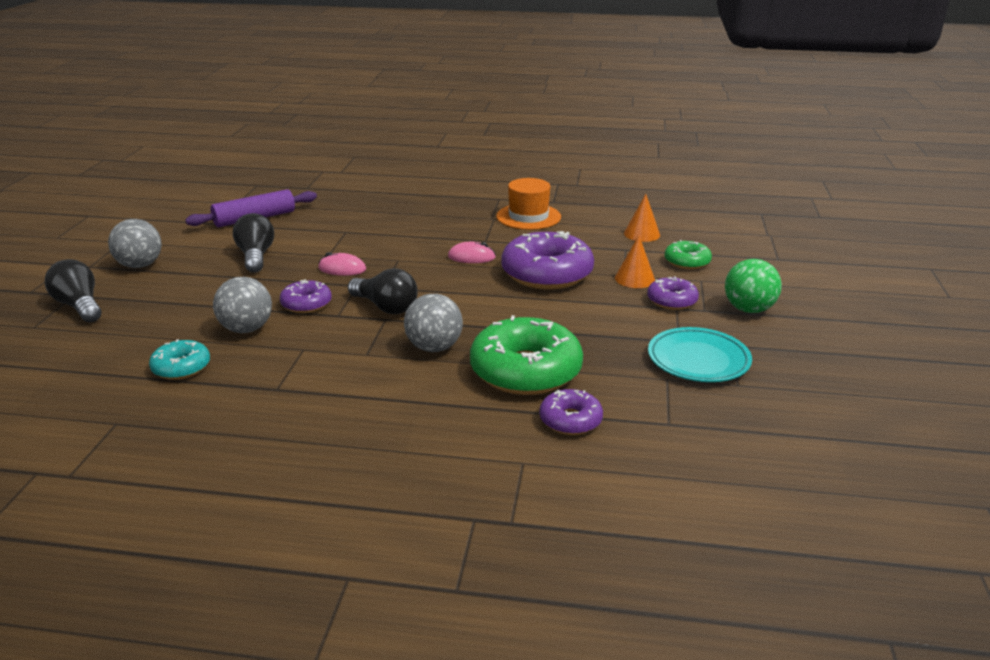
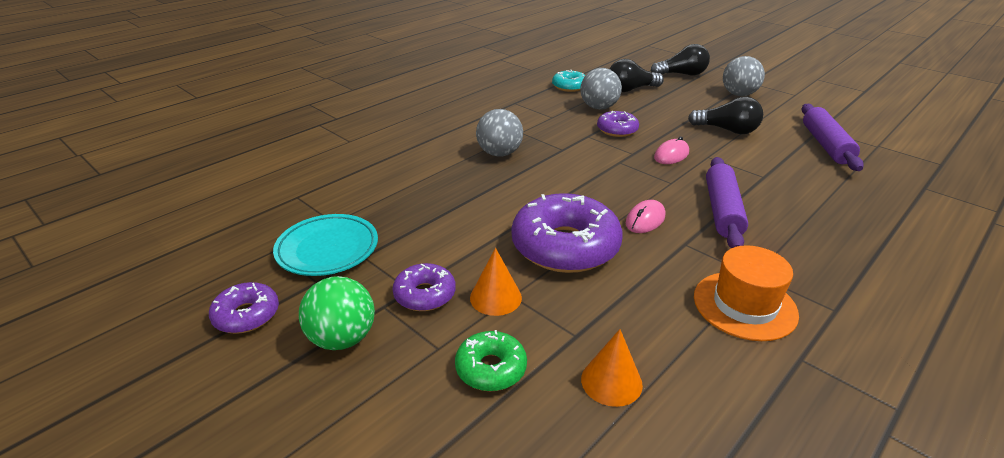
camera: 125 degrees right, 5 degrees up
(385, 307) = (581, 154): black light bulb -> black light bulb (631, 89)
(422, 236) = (722, 211): none -> purple rolling pin
(525, 371) = (426, 173): green donut -> none
(570, 420) = (356, 167): purple donut -> purple donut (246, 315)

